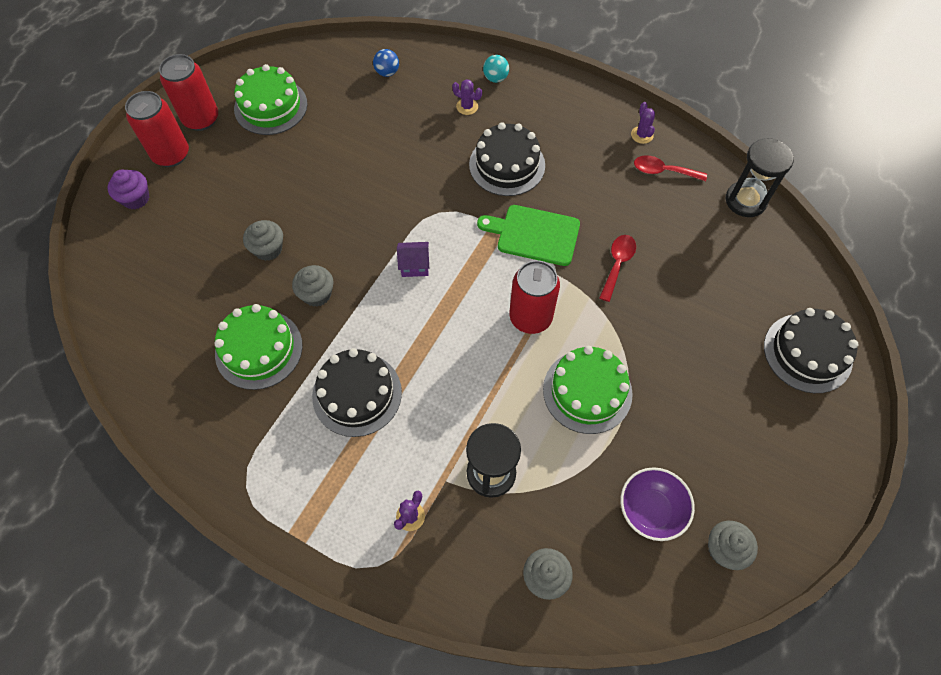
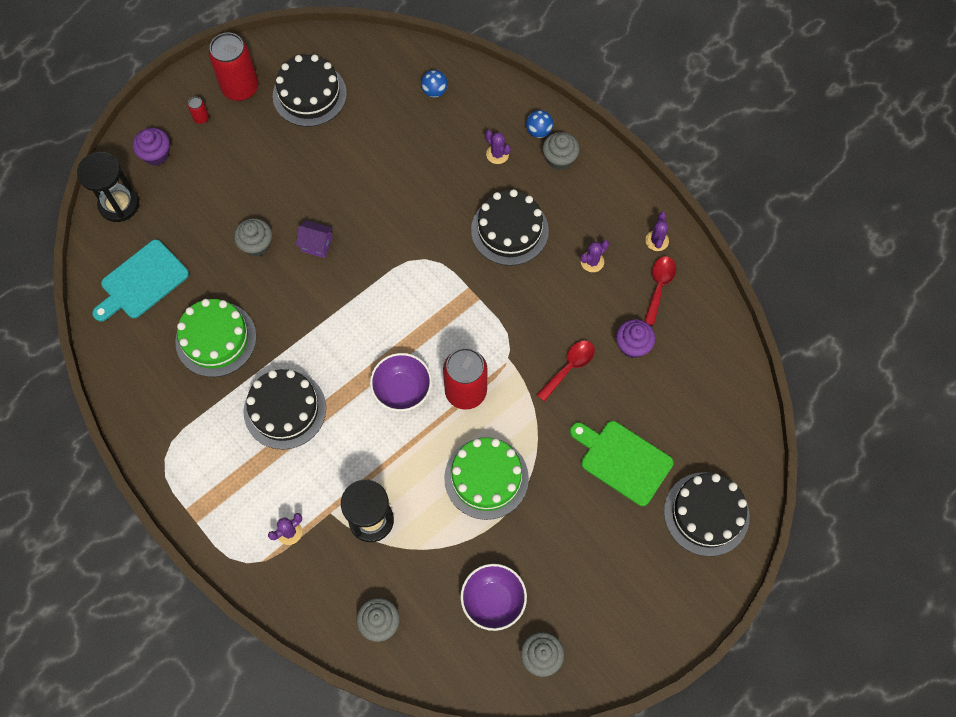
camera: 20 degrees right, 5 degrees up
(160, 319) = (142, 282): none -> turquoise cutting board
(171, 155) = (201, 118): red can -> red can, size x0.41
(271, 106) = (309, 94): green cake -> black cake
(317, 294) = (284, 304): grey cupcake -> grey cupcake (559, 159)
(414, 266) = (381, 306): purple house -> purple house (317, 245)
(468, 336) = (402, 390): none -> purple bowl
(495, 78) = (538, 131): turquoise ball -> blue ball
(534, 234) = (504, 311): green cutting board -> green cutting board (623, 460)
(594, 169) = (592, 262): none -> purple cactus
(663, 171) = (659, 286): red spoon -> red spoon turned 75 degrees clockwise
(665, 227) = (633, 345): none -> purple cupcake
(745, 200) = (726, 344): black hourglass -> black hourglass (119, 204)

